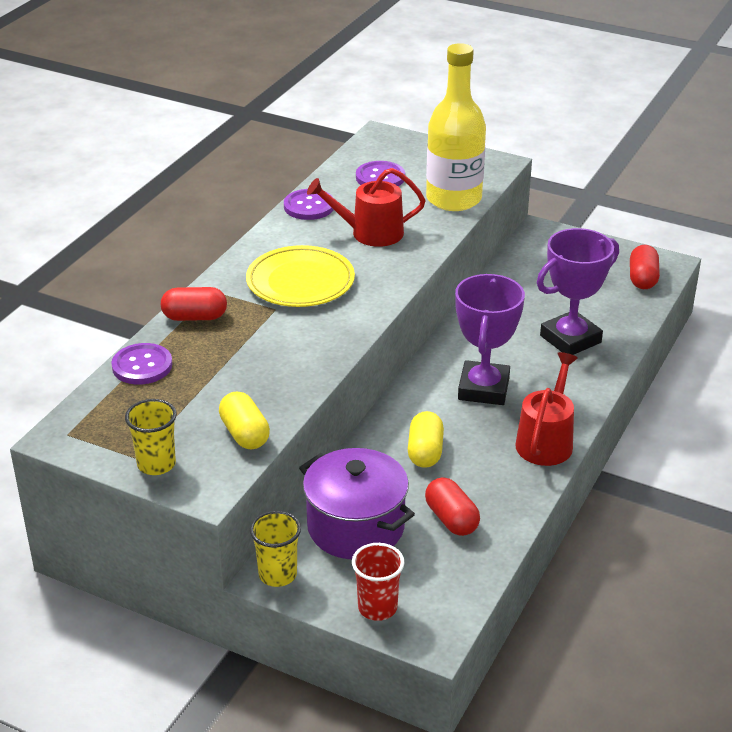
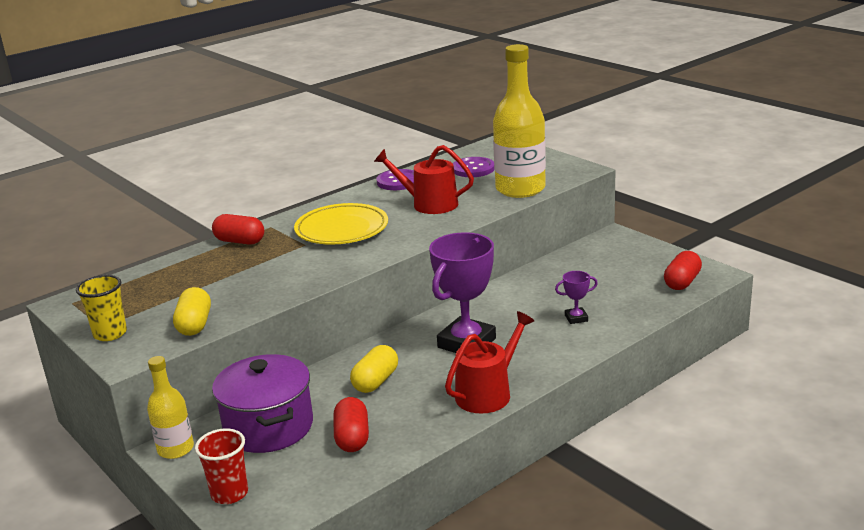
camera: 25 degrees right, 10 degrees down
(142, 366) = (169, 267): purple button -> none
(277, 574) = (175, 449): yellow cup -> yellow bottle
(570, 339) = (576, 318): purple trophy -> purple trophy, size x0.45

